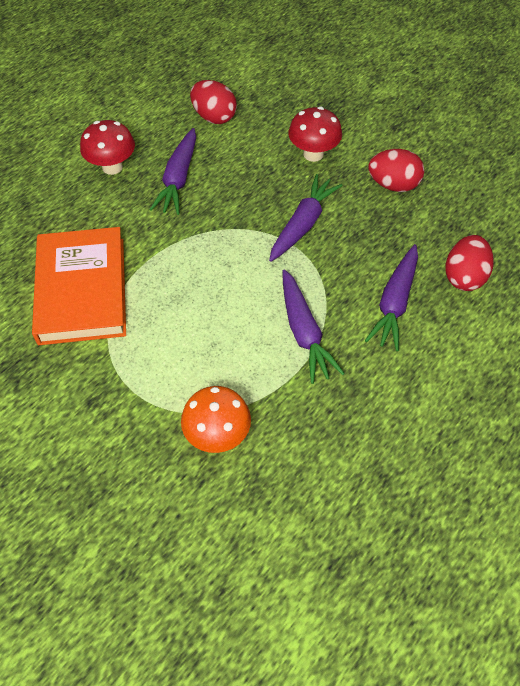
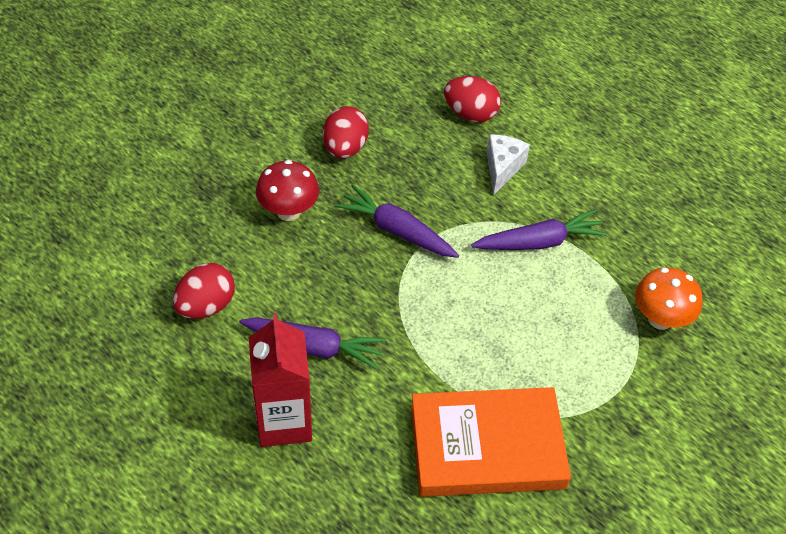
camera: 90 degrees left, 5 degrees down
(112, 167) = (284, 421): red mushroom -> red carton
(394, 303) = (502, 168): purple carrot -> white cheese

